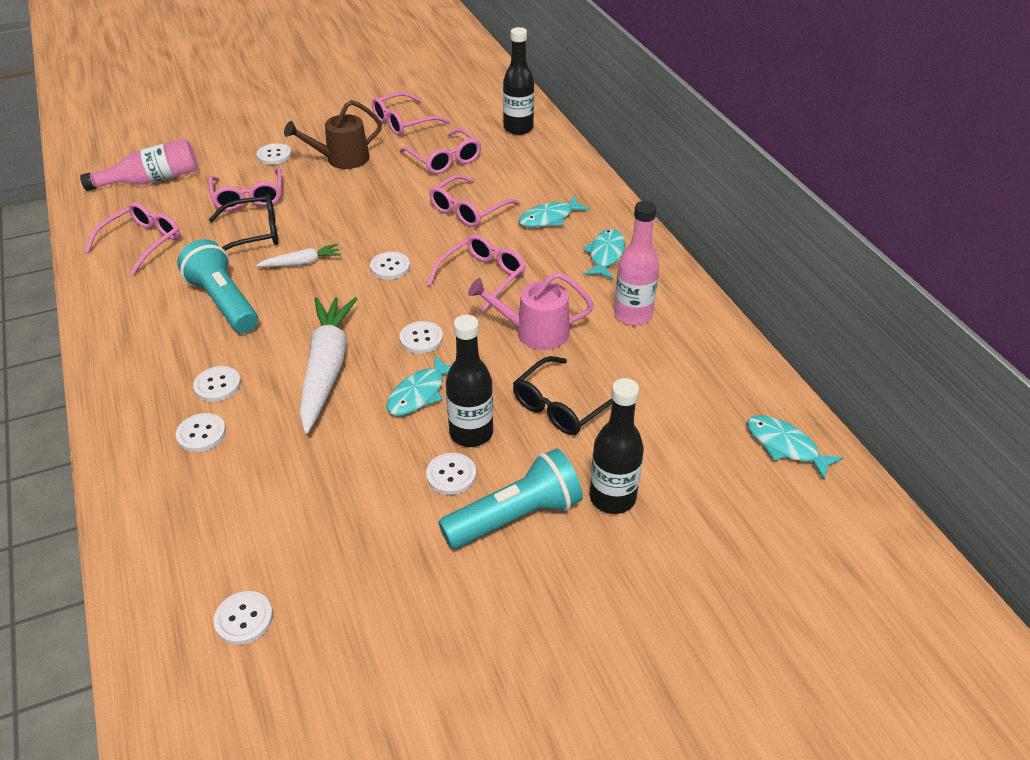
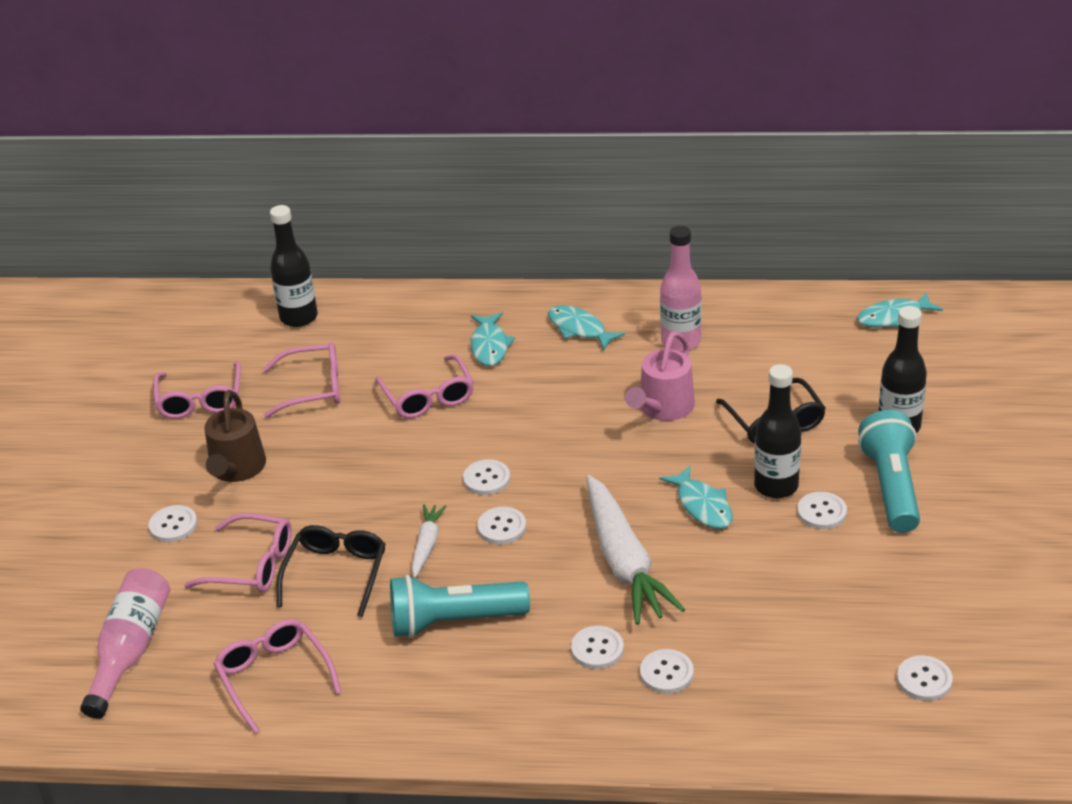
camera: 60 degrees left, 5 degrees down
(326, 369) = (624, 562): white carrot -> white carrot turned 135 degrees counterclockwise
(421, 339) = (622, 485): white button -> white button (502, 527)
(483, 277) = (554, 418): pink glasses -> none

